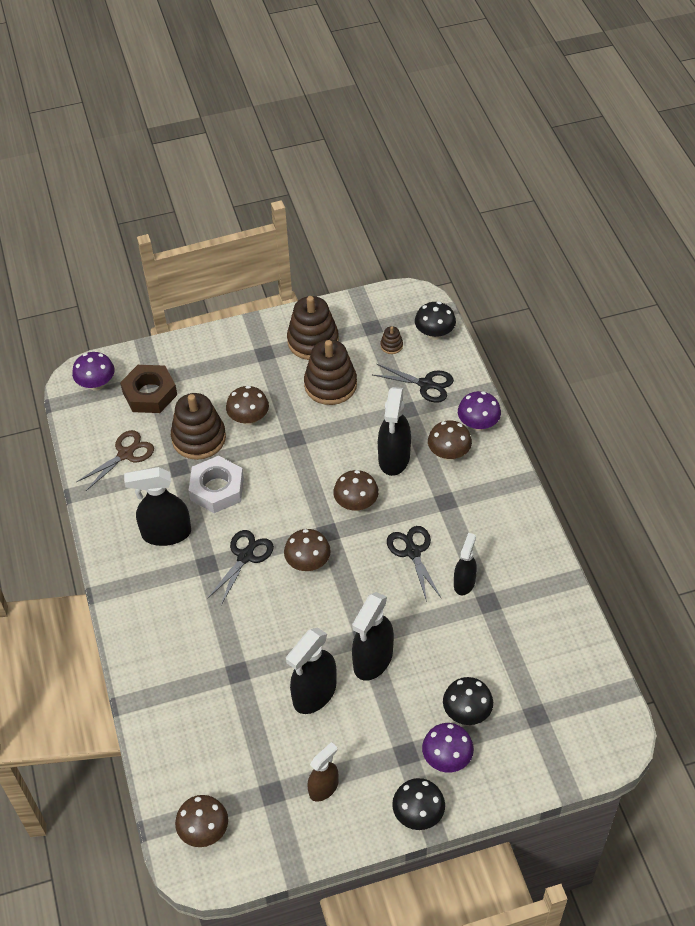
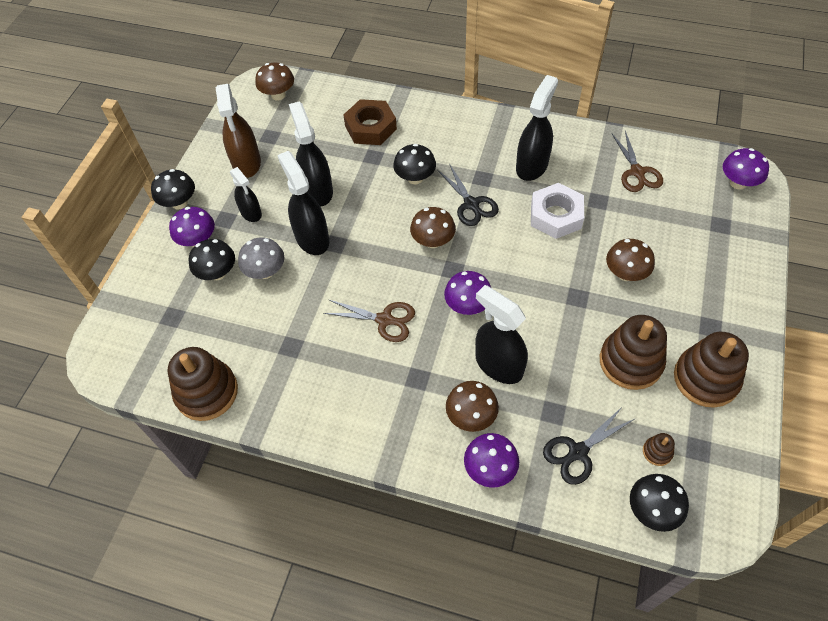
camera: 125 degrees right, 5 degrees up
(150, 393) = (703, 215): brown nut -> brown nut (370, 127)
(199, 438) = (624, 227): brown stacking toy -> brown stacking toy (207, 392)
(242, 619) = (415, 178): none -> black mushroom
(323, 788) = (246, 163): brown spray bottle -> brown spray bottle, size x1.62
(356, 503) = (467, 306): brown mushroom -> purple mushroom
(413, 552) = (384, 320): black scissors -> brown scissors
(435, 673) = (265, 271): none -> grey mushroom
(464, 582) = (324, 340): black spray bottle -> black spray bottle (251, 213)

